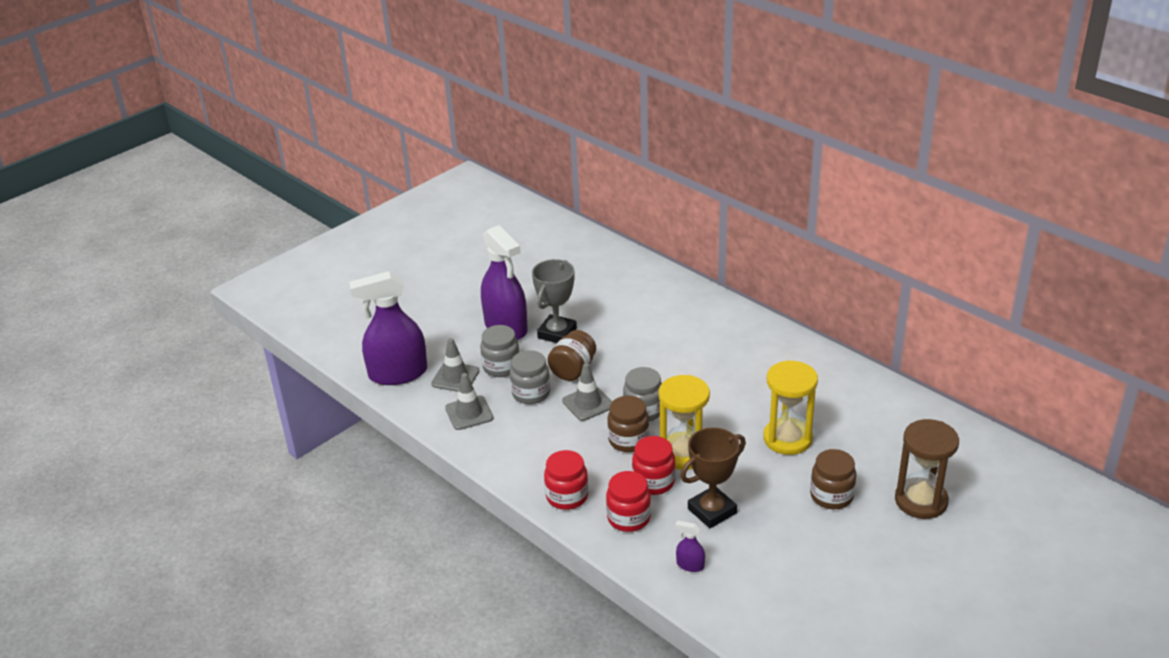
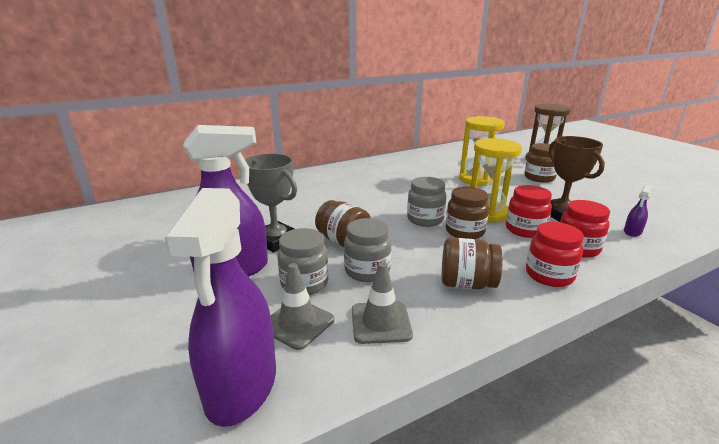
camera: 75 degrees left, 10 degrees down
(534, 449) = (467, 284): none -> brown jar
(588, 403) = (401, 242): grey traffic cone -> none

